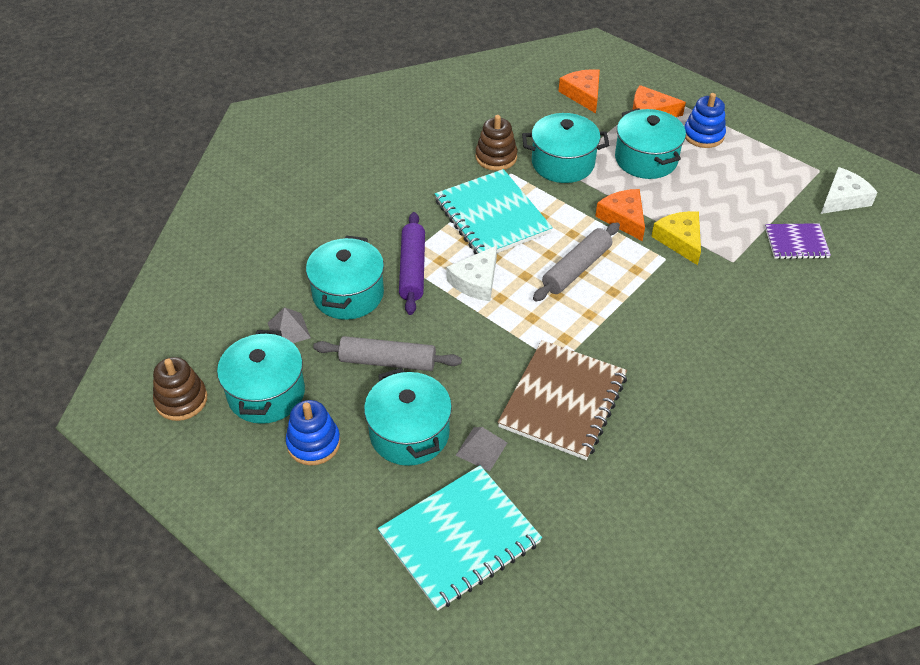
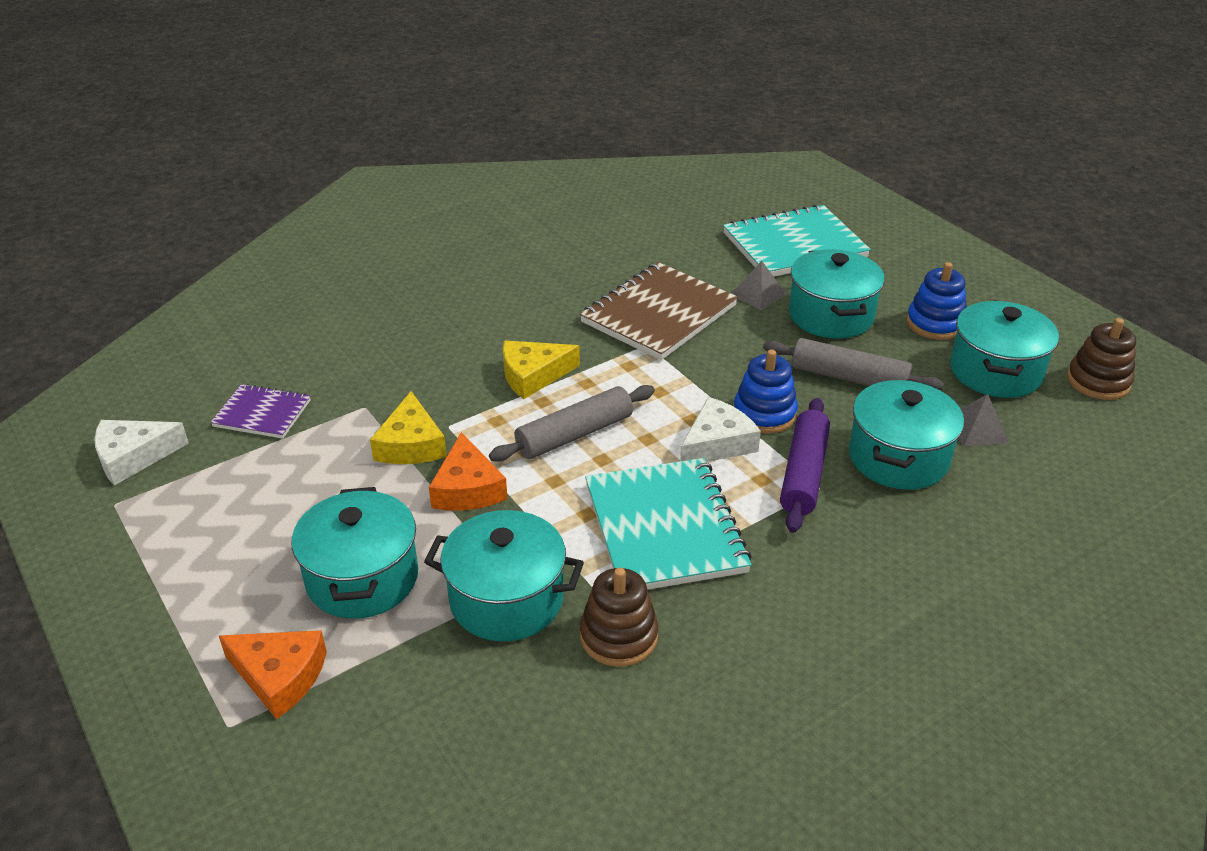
camera: 165 degrees left, 10 degrees down
(583, 94) = (376, 756): orange cheese -> none
(633, 313) = (533, 375): none -> yellow cheese
(703, 135) = (228, 605): blue stacking toy -> blue stacking toy (764, 414)

